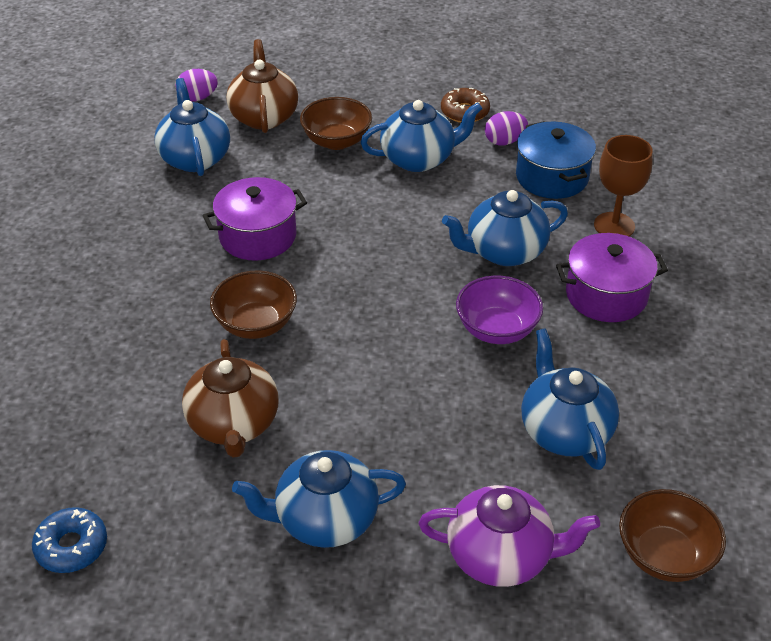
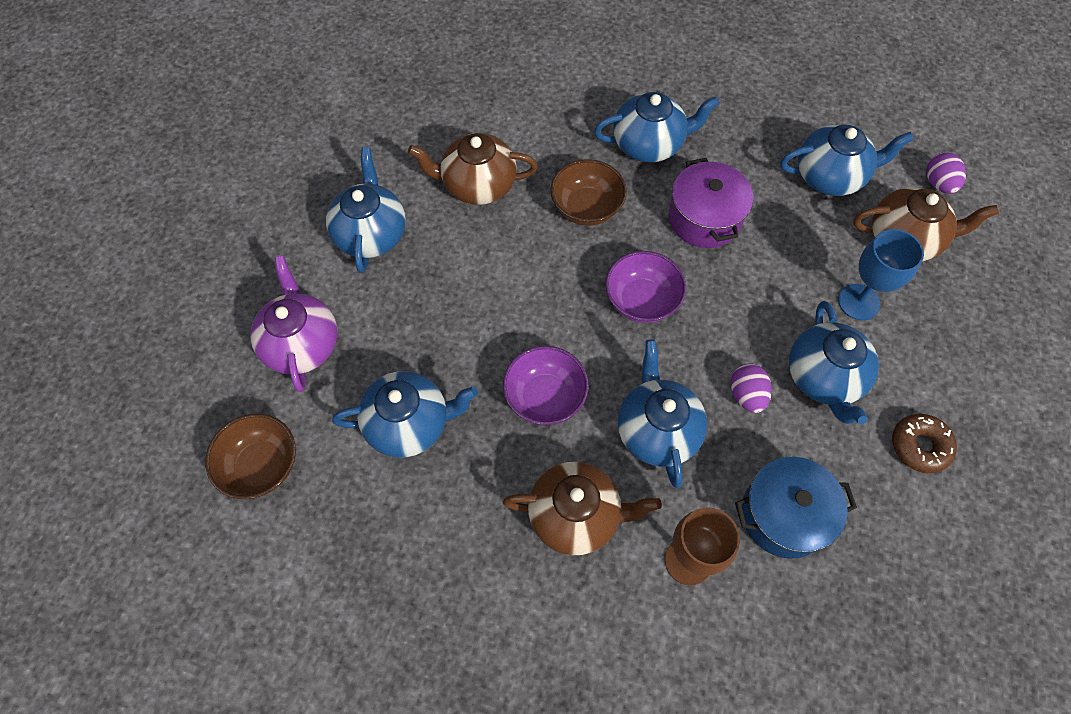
camera: 100 degrees right, 20 degrees up
(71, 546) = (394, 91): blue donut -> none
(160, 283) = (649, 144): none -> blue teapot
(336, 141) = (858, 302): brown bowl -> blue goblet
(367, 272) = (641, 301): none -> purple bowl
(501, 556) = (301, 344): purple teapot -> purple teapot turned 150 degrees clockwise
(504, 141) = (857, 478): purple egg -> purple egg (746, 395)
(606, 295) = (576, 515): purple pot -> brown teapot

